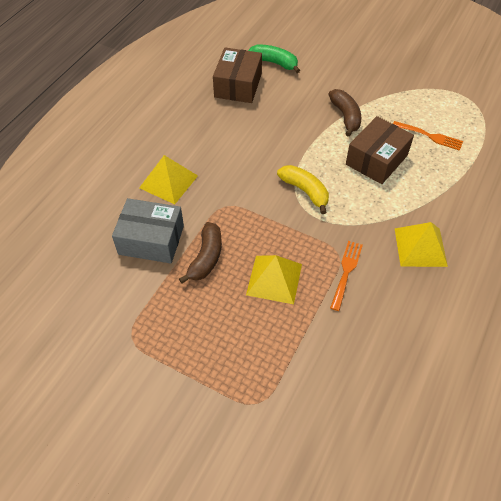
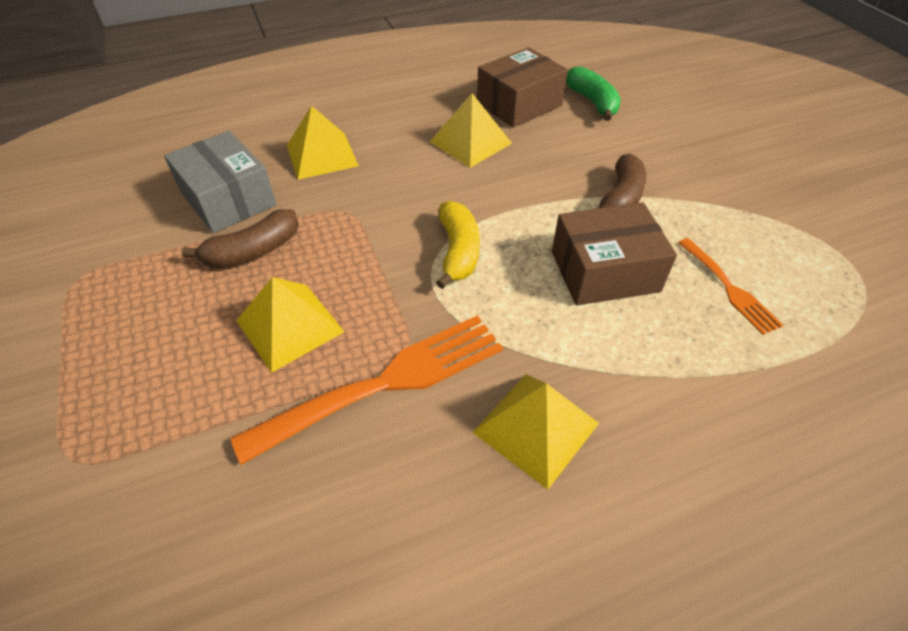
camera: 40 degrees right, 5 degrees down
(240, 125) = (470, 142): none -> yellow pyramid
(346, 272) = (386, 382): orange fork -> orange fork, size x1.82

